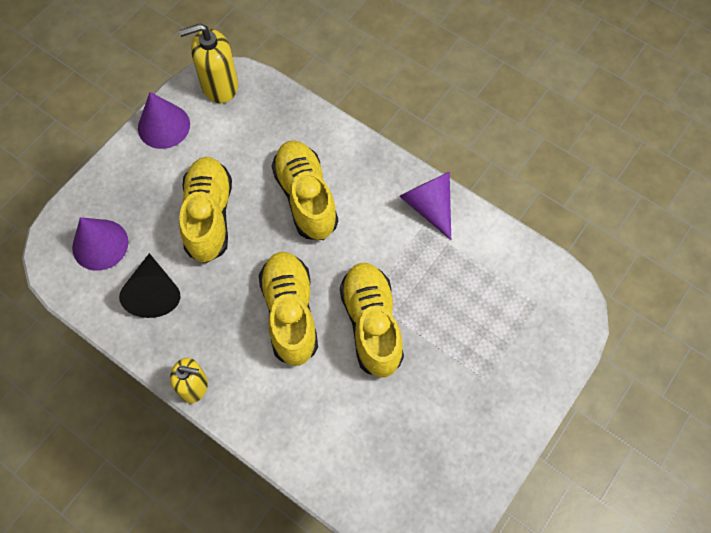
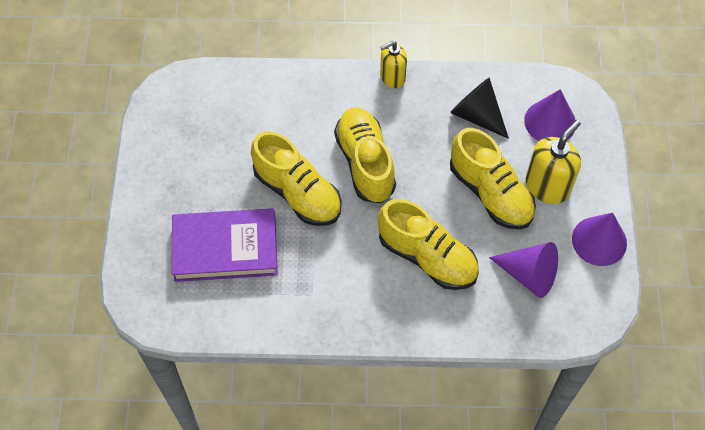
camera: 145 degrees right, 5 degrees down
(219, 85) = (590, 309): yellow soap dispenser -> yellow soap dispenser (547, 186)
(290, 313) = (365, 163): yellow shoe -> yellow shoe turned 150 degrees counterclockwise
(428, 206) = (319, 316): purple cone -> purple cone (529, 275)
(470, 313) = (225, 248): none -> purple book

